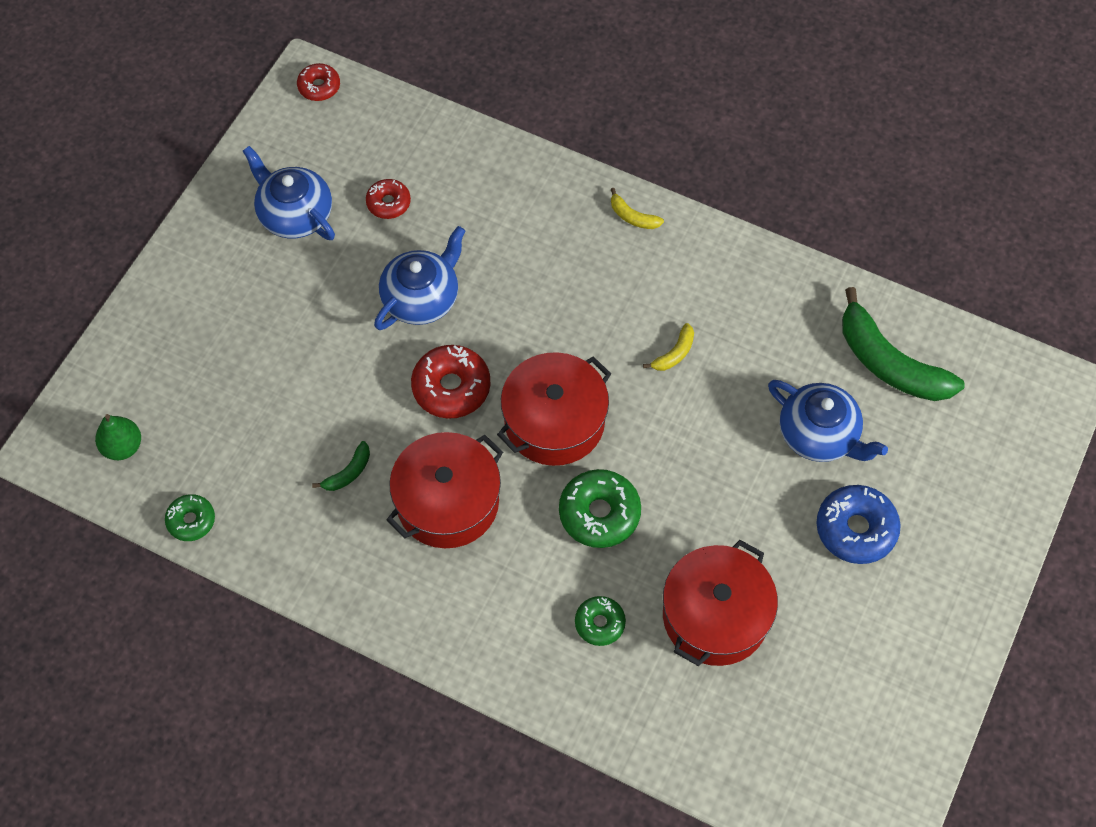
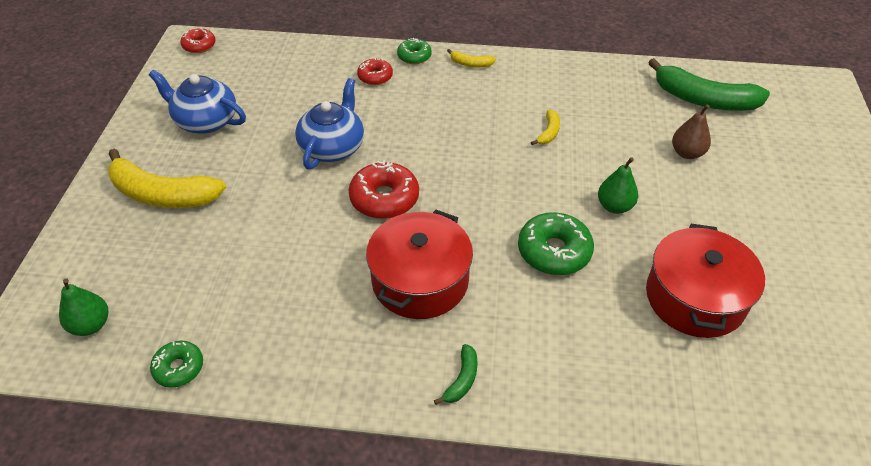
camera: 20 degrees left, 15 degrees down
(223, 307) = (162, 194): none -> yellow banana
(348, 472) = (320, 284): green banana -> green banana (462, 379)
(388, 203) = (280, 97): red donut -> red donut (375, 77)
(554, 421) = (481, 199): red pot -> none
(599, 623) = (603, 335): green donut -> green donut (414, 56)
(694, 479) = (614, 206): none -> green pear
(819, 435) = (687, 153): blue teapot -> brown pear
(855, 529) = (757, 204): blue donut -> none

